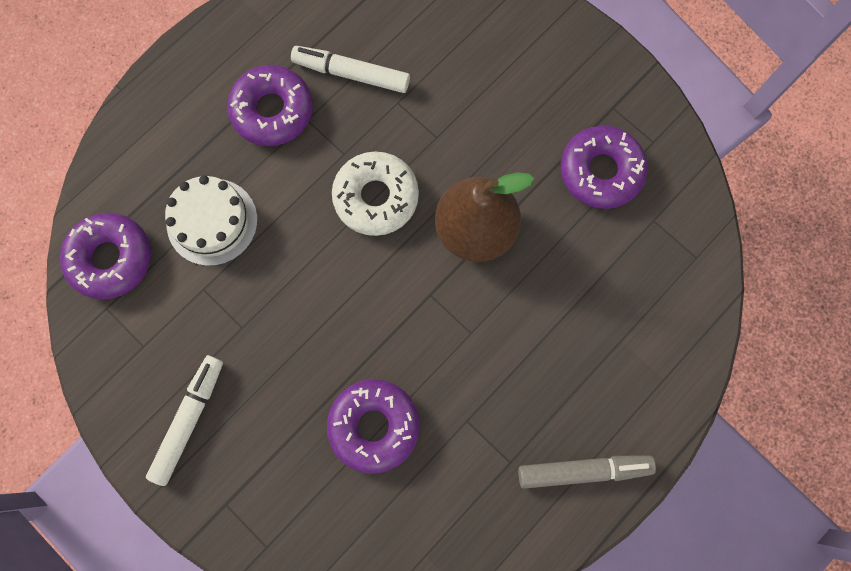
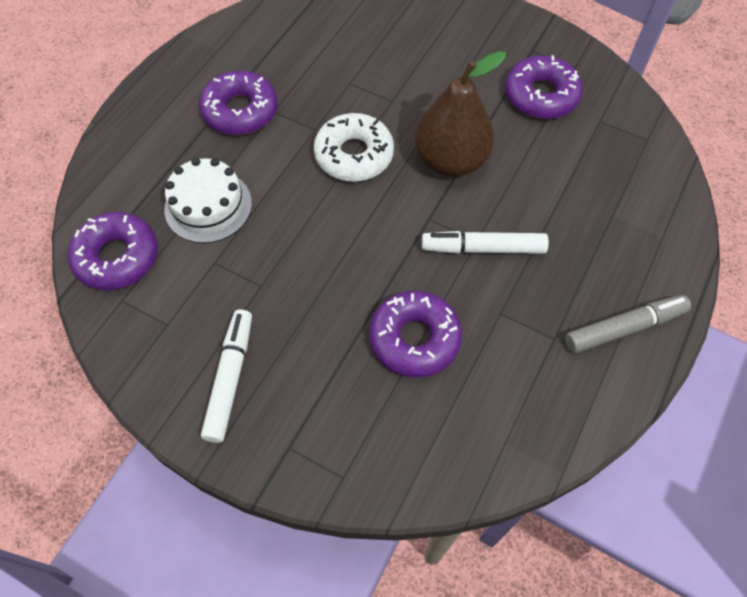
camera: 15 degrees left, 15 degrees down
(352, 74) = (303, 71): white marker -> white marker (484, 248)

